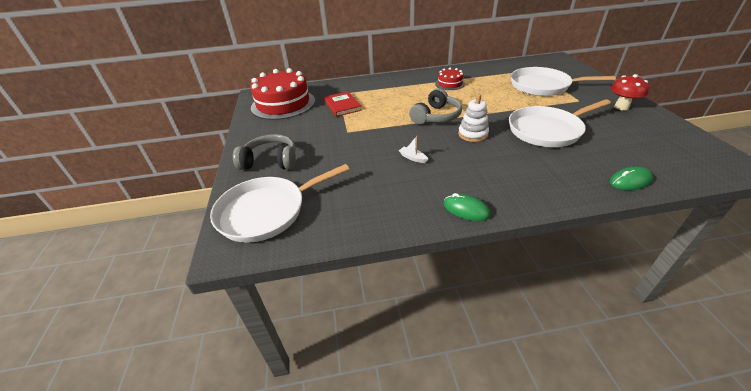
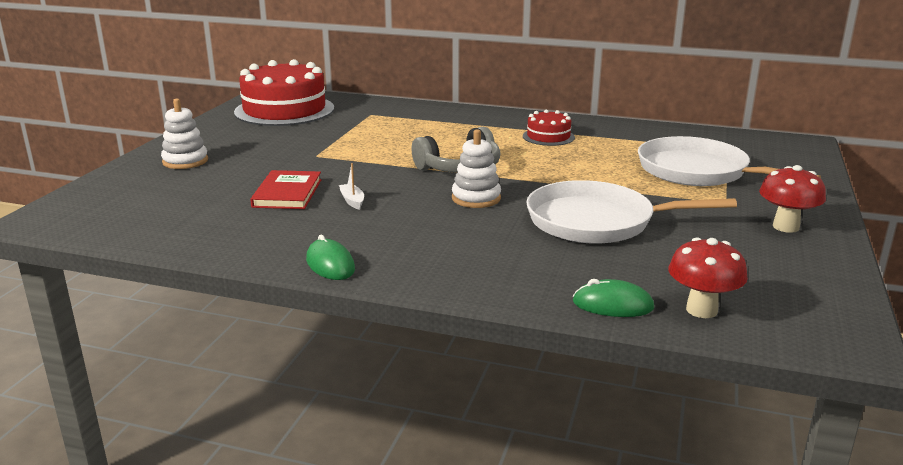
camera: 25 degrees right, 15 degrees down
(266, 211) = (115, 203): white pan -> none
(270, 161) = (185, 161): grey headphones -> white stacking toy
(342, 105) = (354, 128): red book -> red book (287, 193)
(665, 169) = (701, 310): none -> red mushroom

